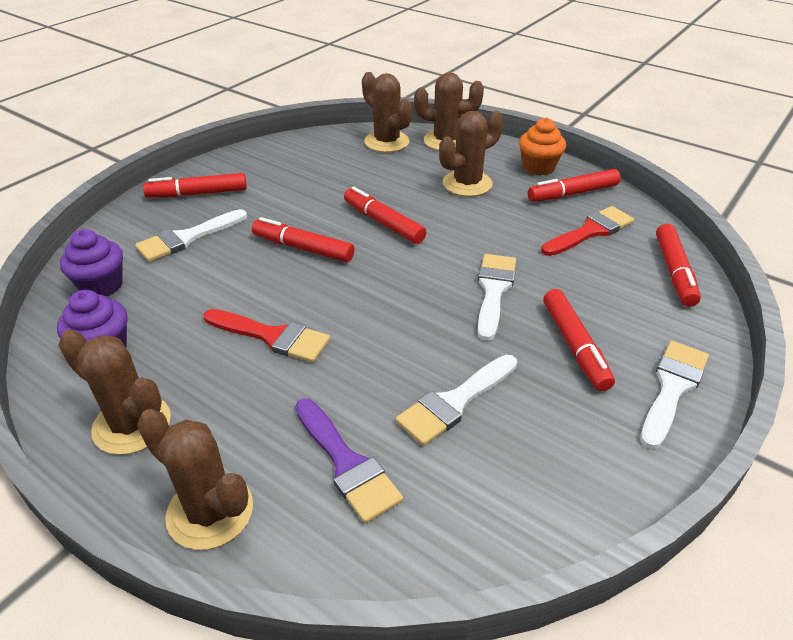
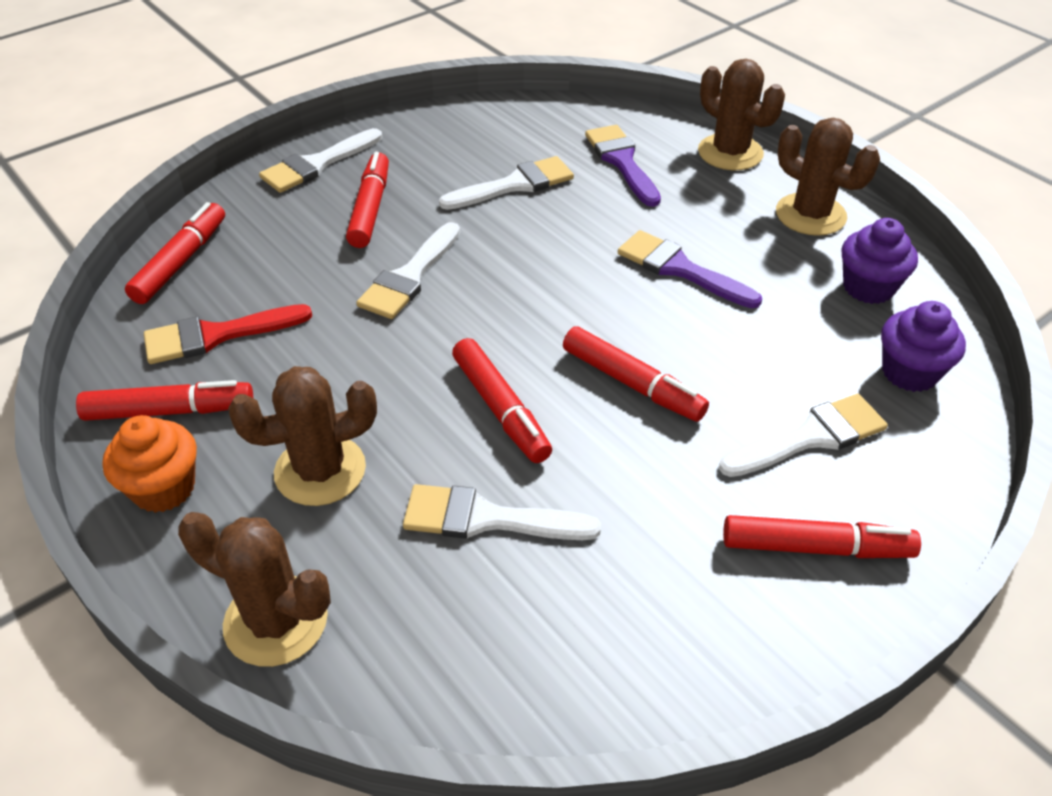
camera: 165 degrees left, 5 degrees up
(272, 336) = (680, 269): red brush -> purple brush
(369, 180) = (487, 518): none -> white brush
(387, 142) = (405, 648): brown cactus -> none

